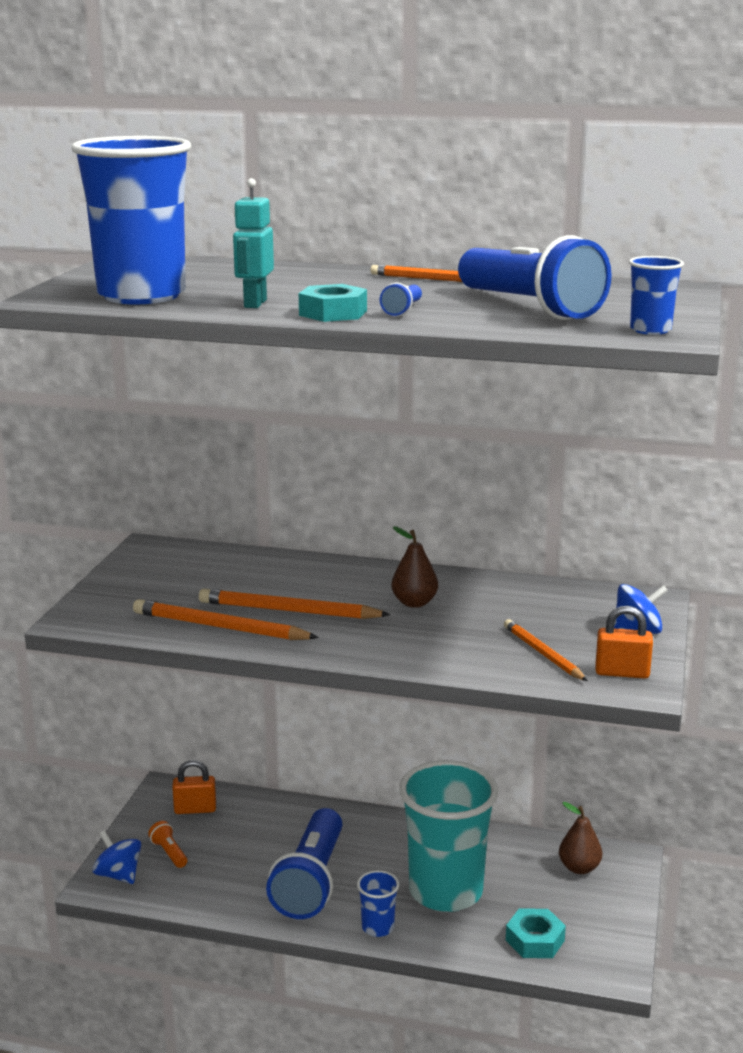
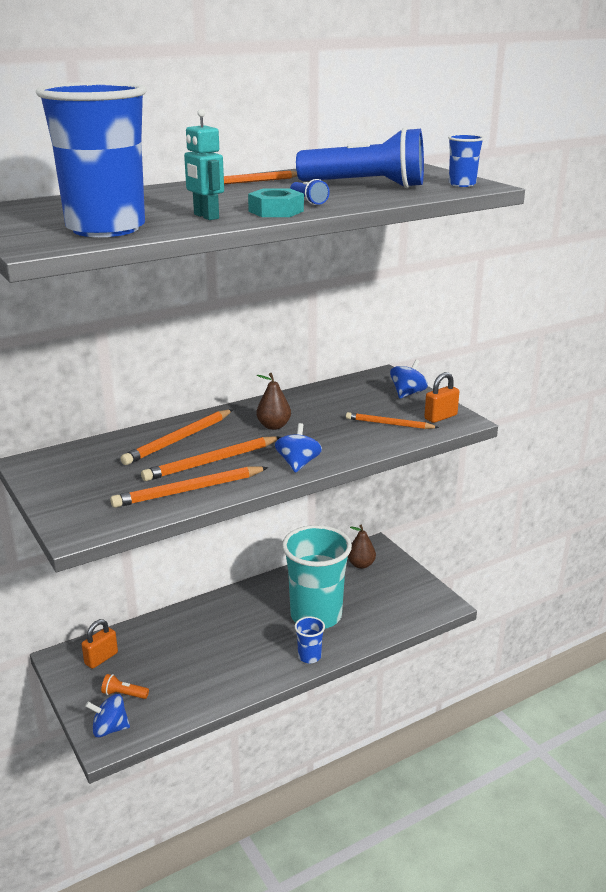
camera: 45 degrees left, 5 degrees up
(301, 578) = (178, 440): none -> orange pencil
(311, 881) = (237, 655): blue flashlight -> none
(362, 649) = (298, 464): none -> blue spinning top
(535, 940) = (391, 613): turquoise nut -> none

